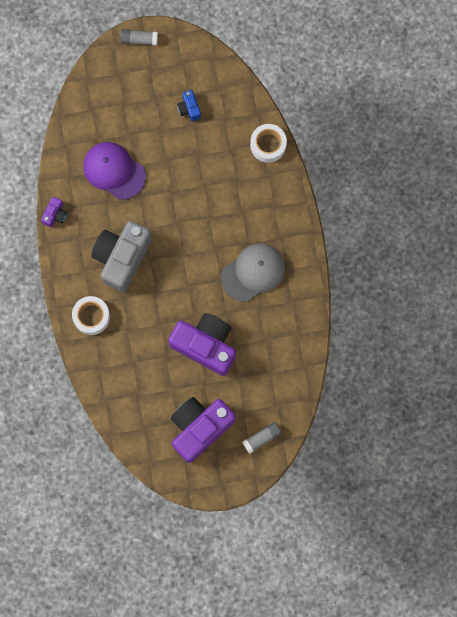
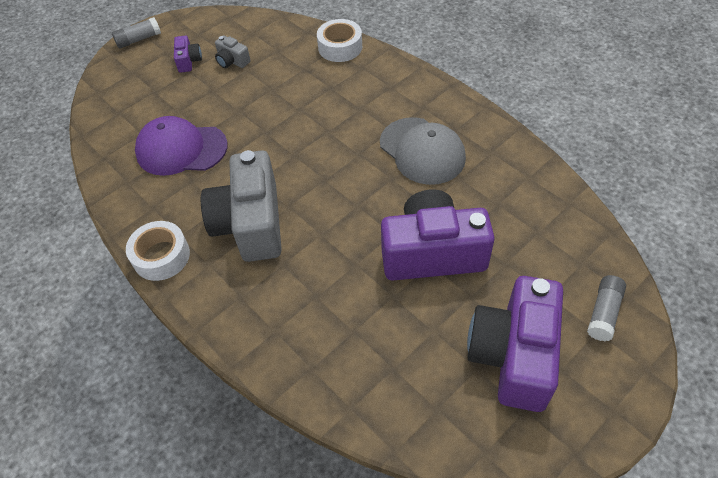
camera: 30 degrees left, 25 degrees down
(55, 215) = (130, 228): purple camera -> purple camera (189, 61)
(91, 316) = (254, 311): white tape -> white tape (161, 256)
(189, 108) = (232, 61): blue camera -> grey camera
(253, 272) = (422, 151): grey cap -> grey cap turned 120 degrees clockwise

